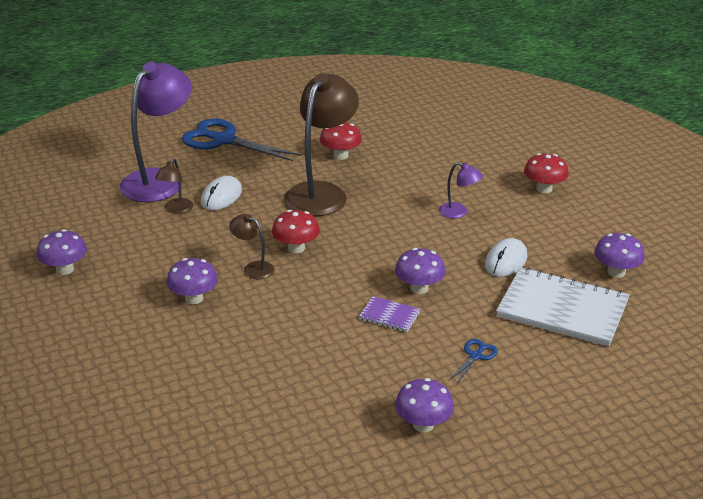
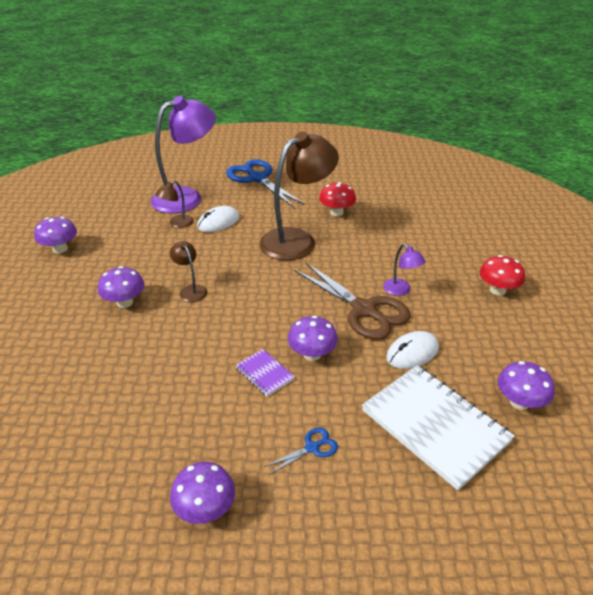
camera: 25 degrees right, 5 degrees up
(296, 248) = (238, 282): red mushroom -> none
(437, 238) = (364, 310): none -> brown scissors

